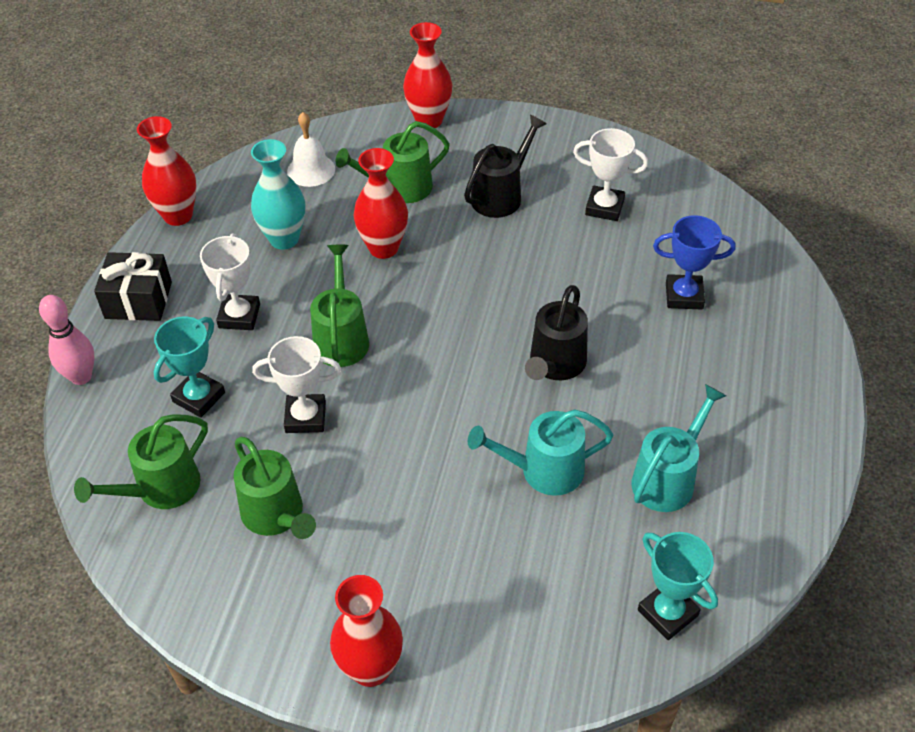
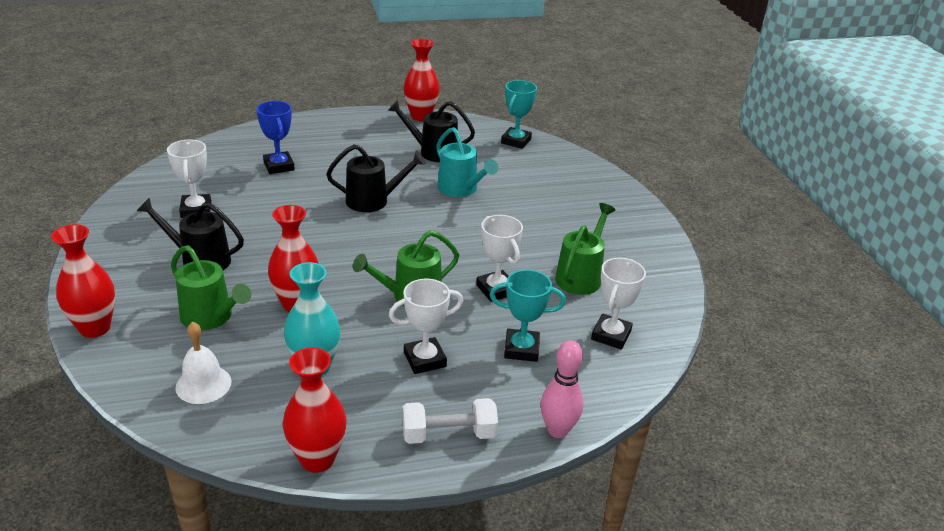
camera: 120 degrees left, 15 degrees down
(138, 300) = (448, 434): black gift -> white dumbbell
(160, 489) = (611, 335): green watering can -> white trophy
(371, 668) = (634, 215): red vase -> red vase (421, 116)
(668, 478) = (433, 152): turquoise watering can -> black watering can

